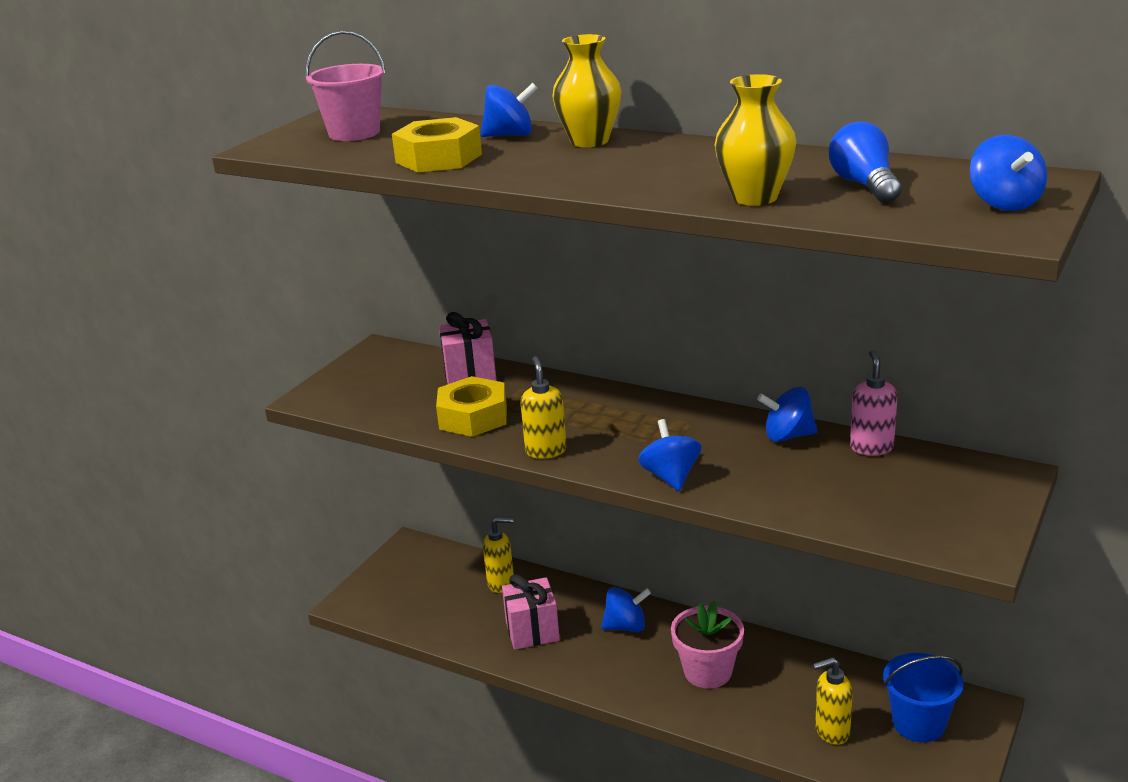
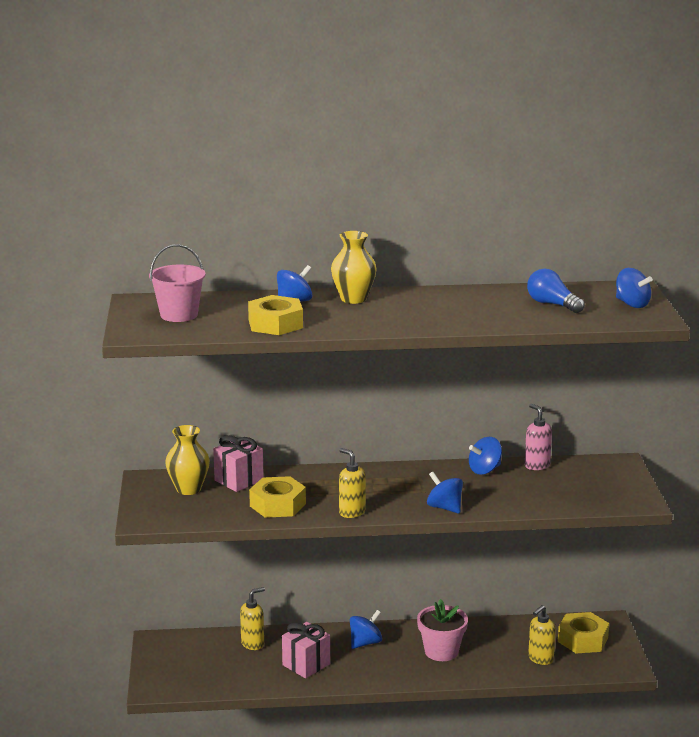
camera: 35 degrees left, 5 degrees down
(754, 197) = (506, 320): yellow vase -> yellow vase (188, 489)
(918, 724) = (582, 640): blue bucket -> yellow nut

